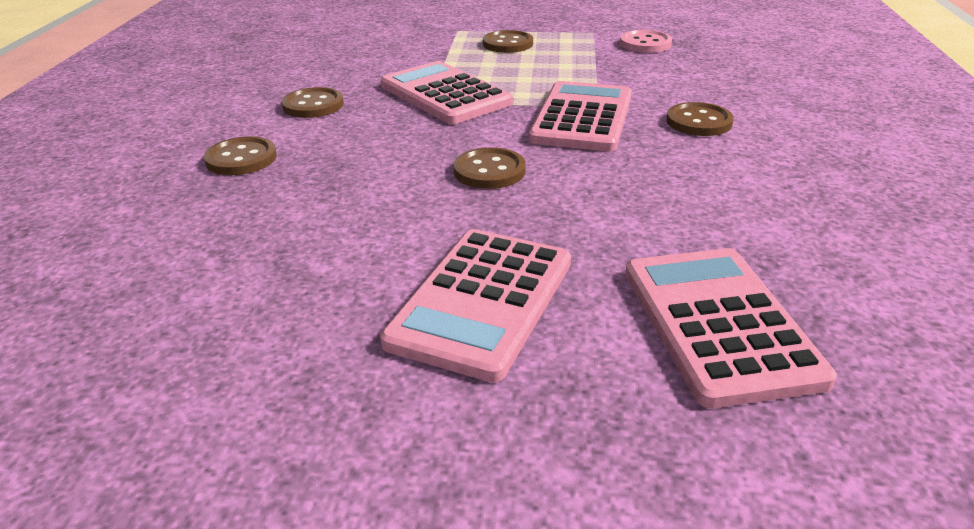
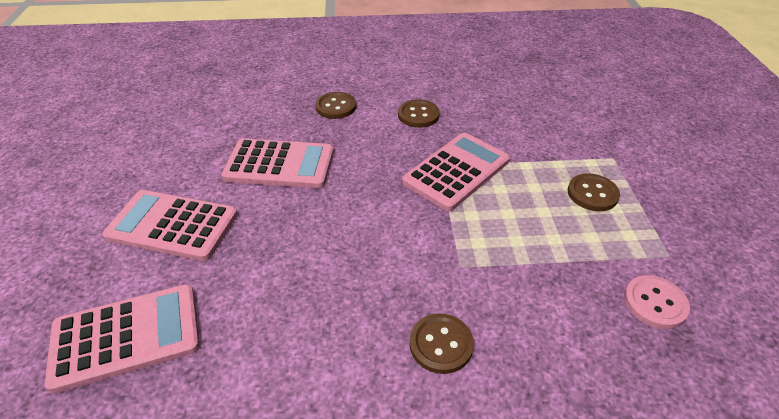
camera: 80 degrees right, 10 degrees up
(489, 171) = (327, 211): brown button -> none
(582, 118) = (430, 256): pink calculator -> pink calculator (280, 164)

